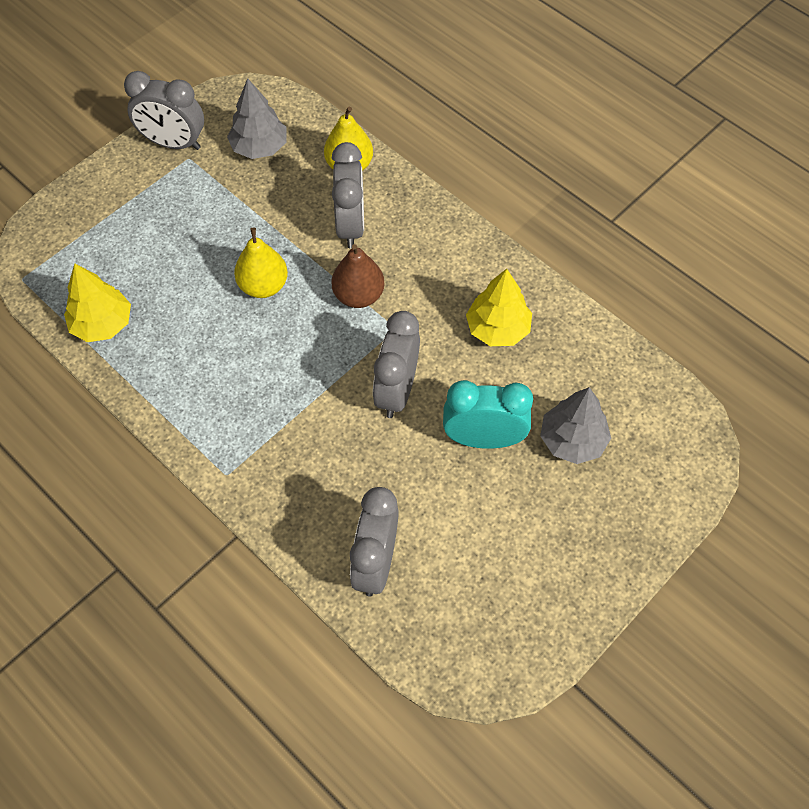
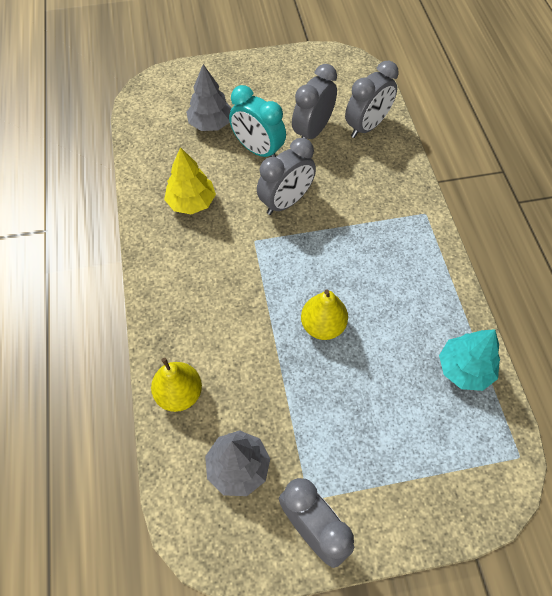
camera: 145 degrees left, 0 degrees up
(102, 324) = (464, 368): yellow tree -> turquoise tree
(350, 226) = (222, 336): grey clock -> grey clock (312, 131)
(358, 295) = (260, 277): brown pear -> none

